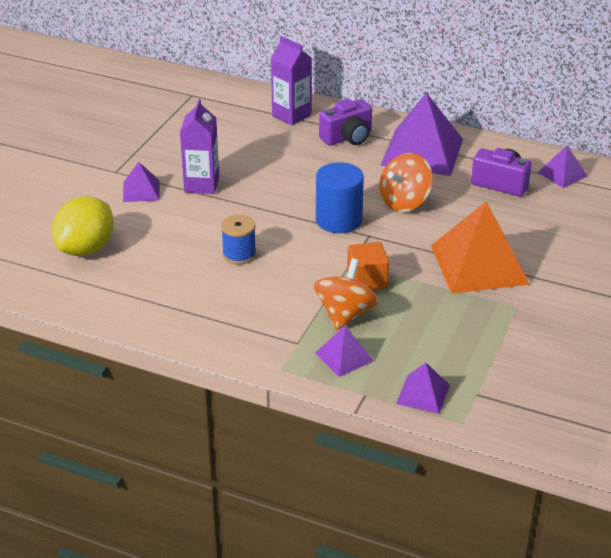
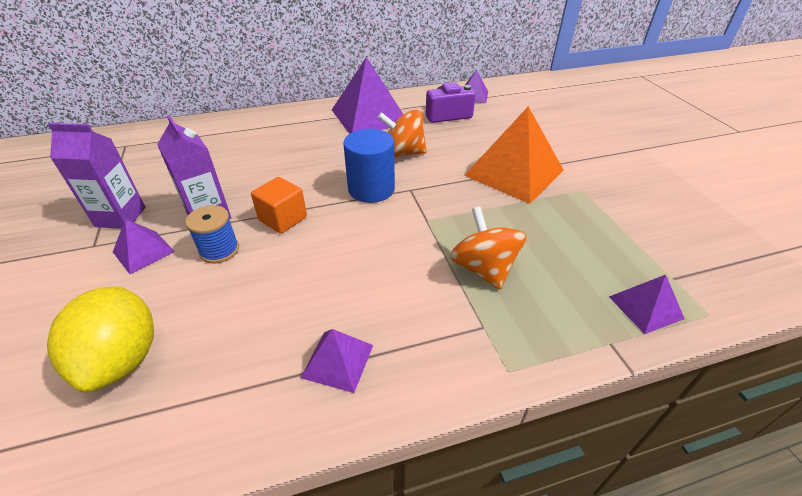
camera: 40 degrees left, 5 degrees up
(239, 254) = (319, 265): blue spool -> blue spool (219, 250)
(291, 115) = (237, 129): purple carton -> purple carton (121, 217)
(344, 357) = (540, 313): purple pyramid -> purple pyramid (337, 361)
(347, 138) = (302, 127): purple camera -> none
(367, 280) = (458, 227): orange cube -> orange cube (283, 219)
(404, 202) = (402, 153): orange spinning top -> orange spinning top turned 90 degrees clockwise

